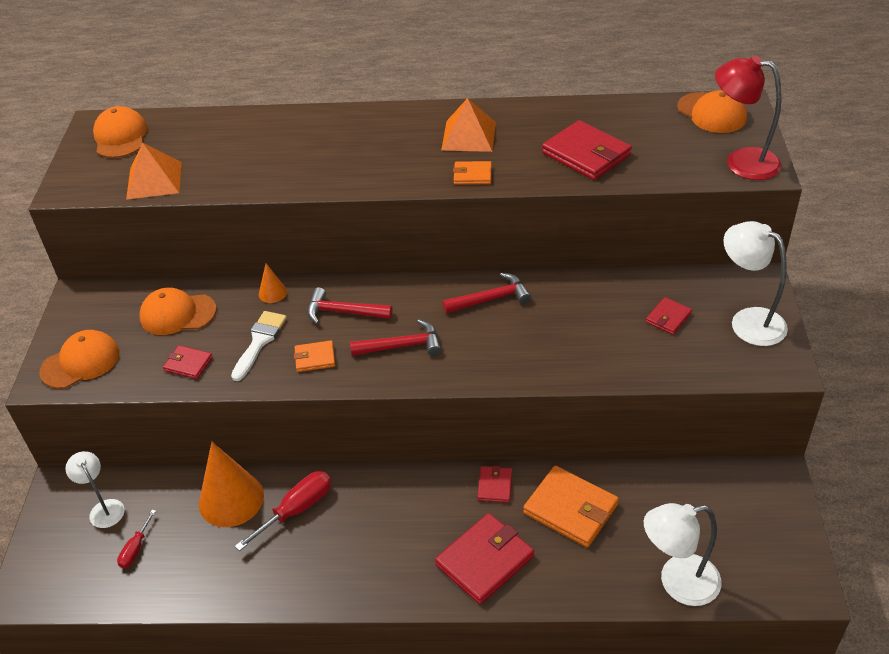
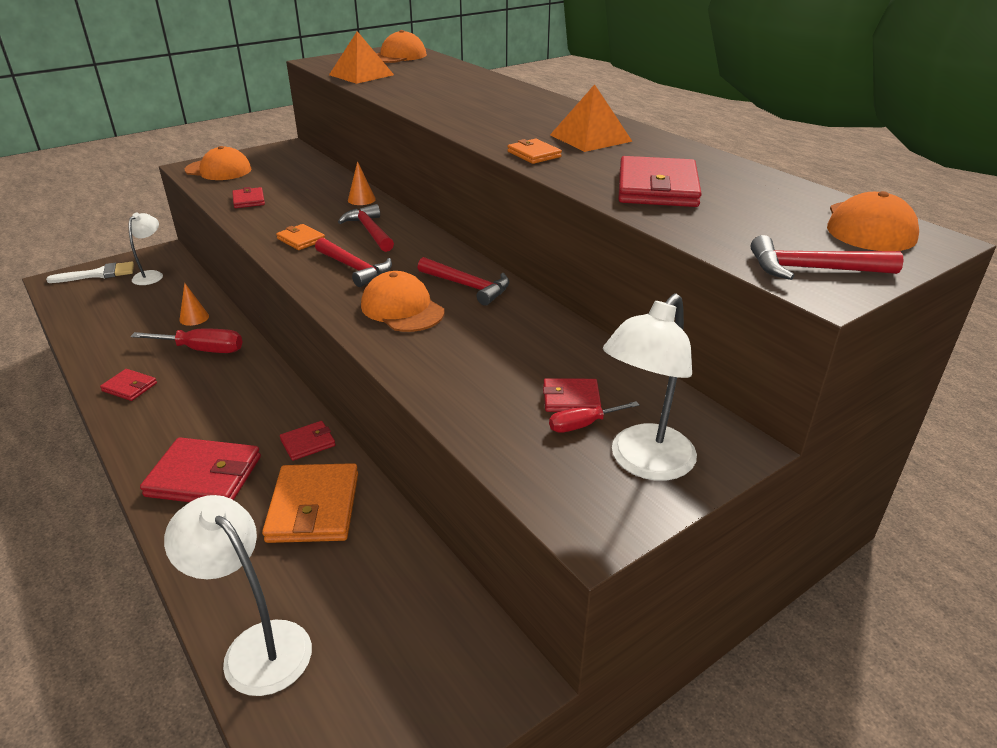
camera: 50 degrees right, 10 degrees down
(135, 549) = (119, 302): red screwdriver -> red screwdriver (582, 425)
(177, 314) = (300, 179): orange cap -> orange cap (402, 308)
(231, 499) = (194, 318): orange cone -> orange cone, size x0.47
(260, 341) = (299, 214): white brush -> white brush (99, 274)
(311, 577) = (129, 387): none -> red wallet
(741, 162) = (812, 269): red lamp -> red hammer
(748, 321) = (644, 463): white lamp -> white lamp turned 150 degrees counterclockwise

